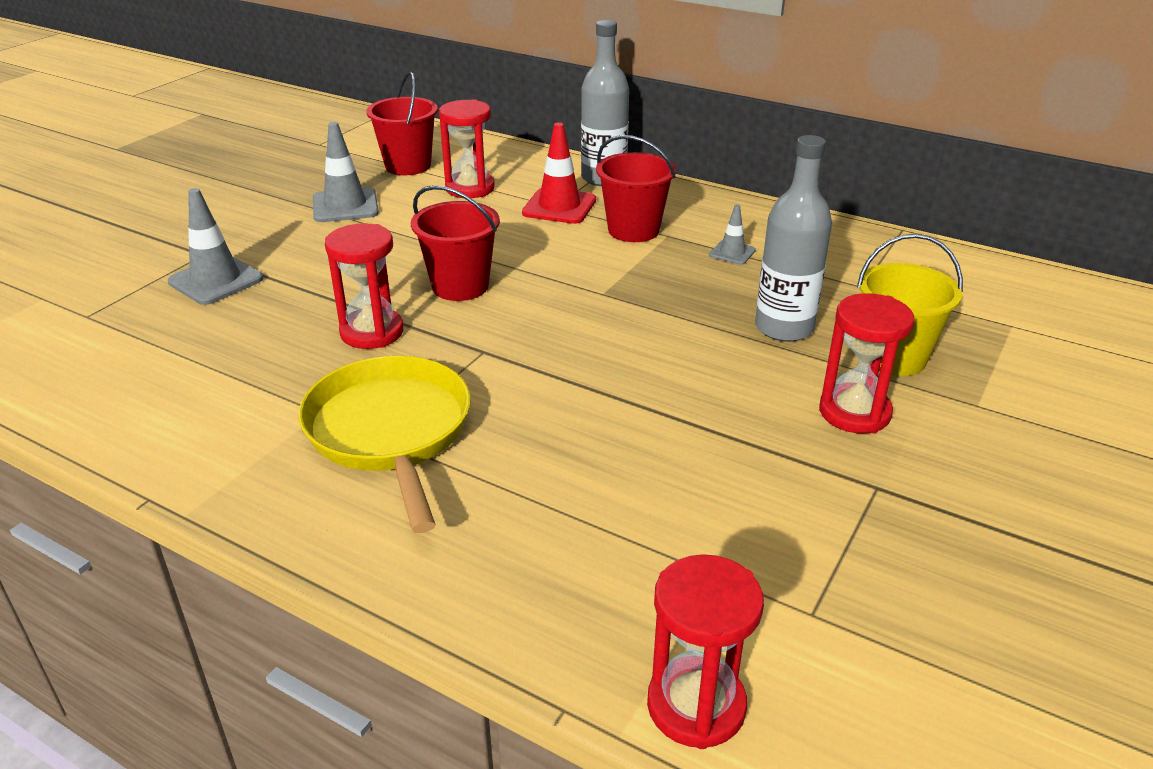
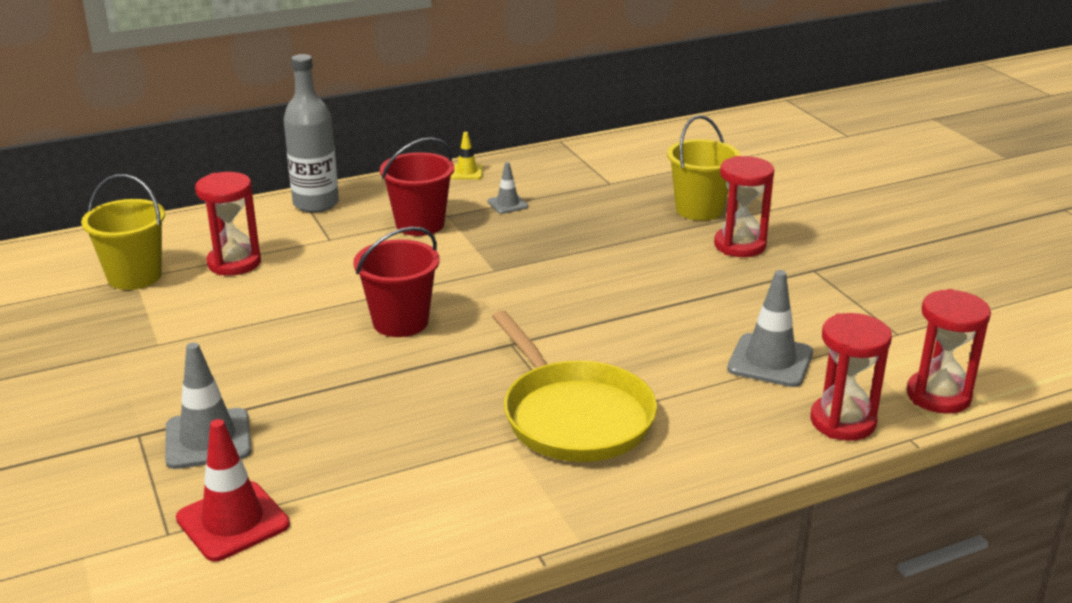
camera: 55 degrees left, 5 degrees down
(345, 206) = (164, 331): grey traffic cone -> grey traffic cone (770, 361)
(372, 332) = (418, 383): red hourglass -> red hourglass (842, 422)
(390, 432) = (573, 416): yellow pan -> yellow pan turned 135 degrees counterclockwise
(408, 166) = (134, 276): red bucket -> yellow bucket
(559, 206) = (334, 238): red traffic cone -> red traffic cone (233, 521)
(759, 212) = (466, 172): none -> yellow traffic cone
(784, 328) = (625, 227): grey bottle -> none

